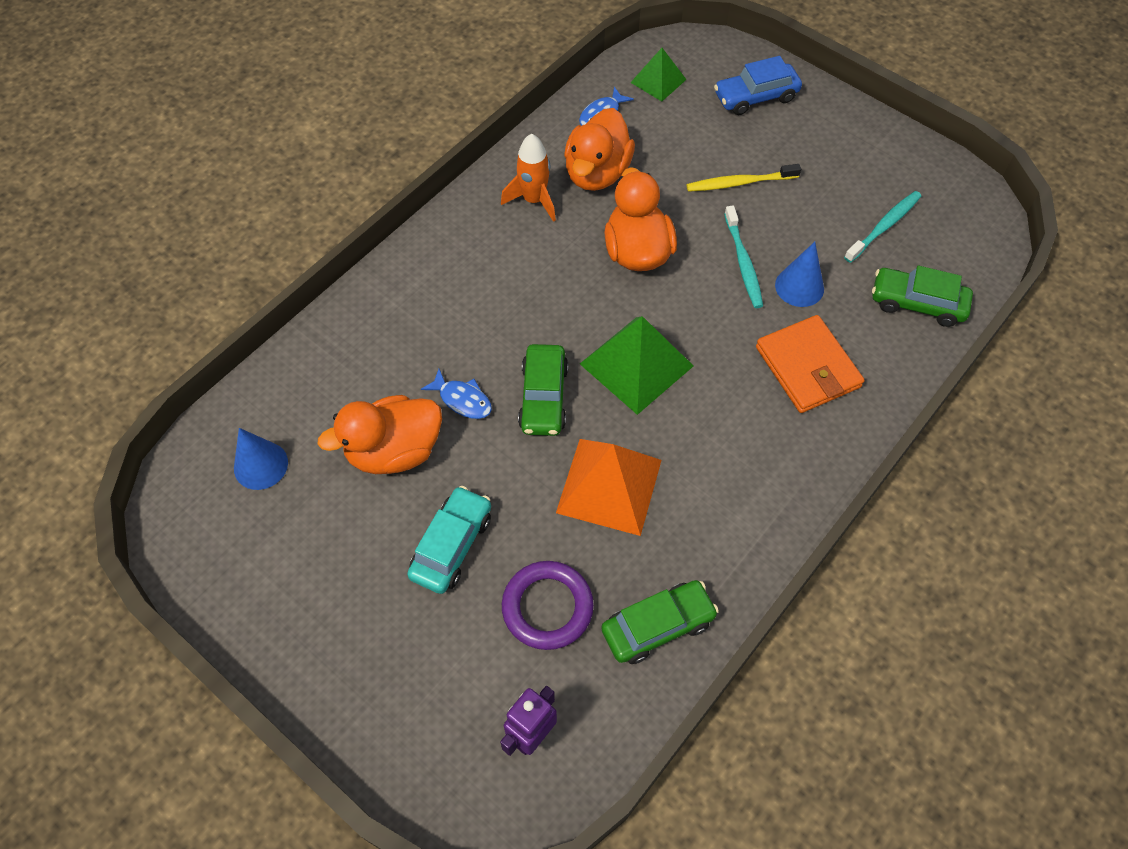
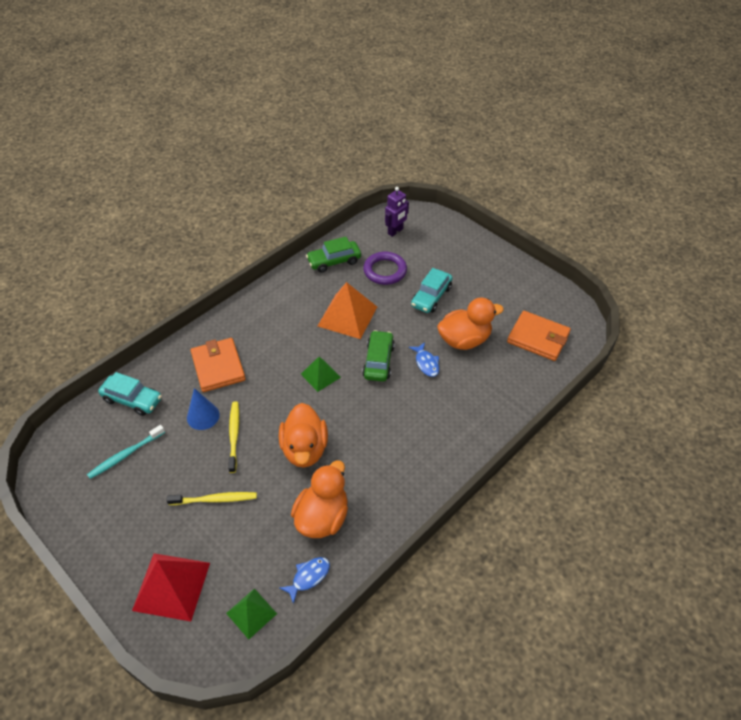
camera: 175 degrees left, 10 degrees down
(261, 465) = (538, 338): blue cone -> orange wallet
(462, 400) = (426, 363): blue fish -> blue fish turned 150 degrees counterclockwise
(534, 200) = (373, 496): orange rocket -> none
(636, 365) = (320, 375): green pyramid -> green pyramid, size x0.59
(743, 263) = (234, 435): turquoise toothbrush -> yellow toothbrush
(756, 97) = (171, 586): blue car -> red pyramid
(917, 303) = (132, 399): green car -> turquoise car

